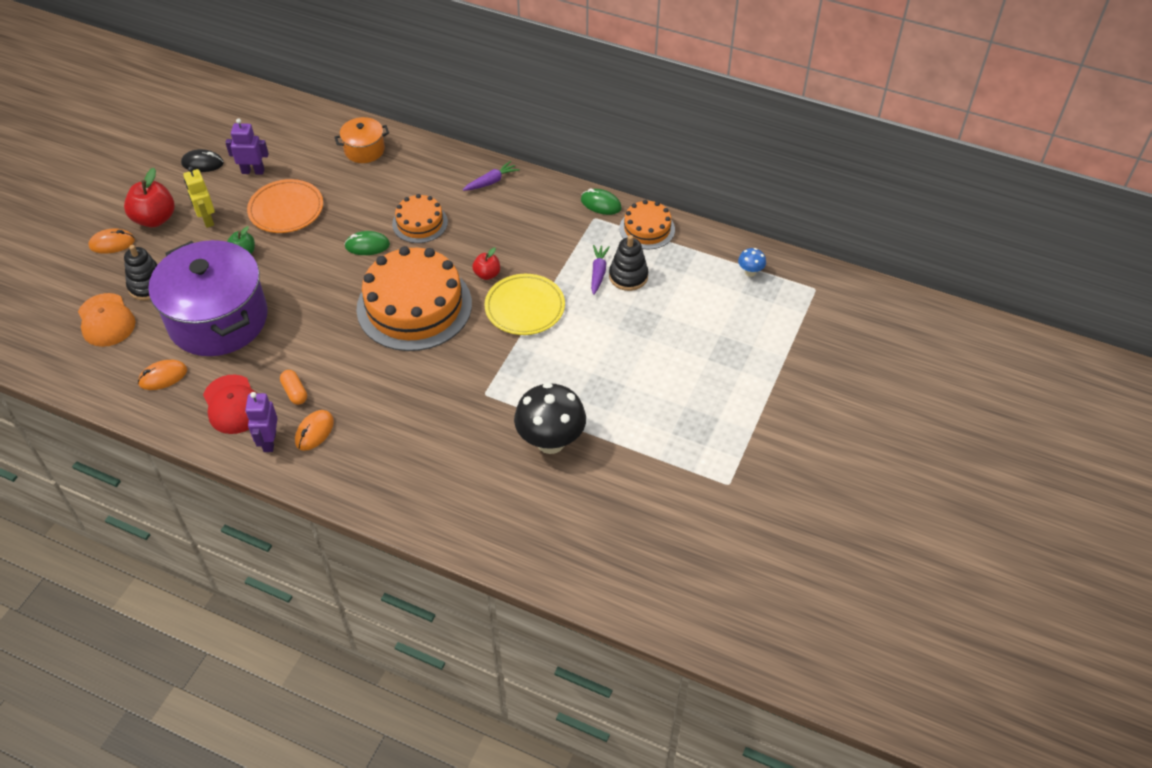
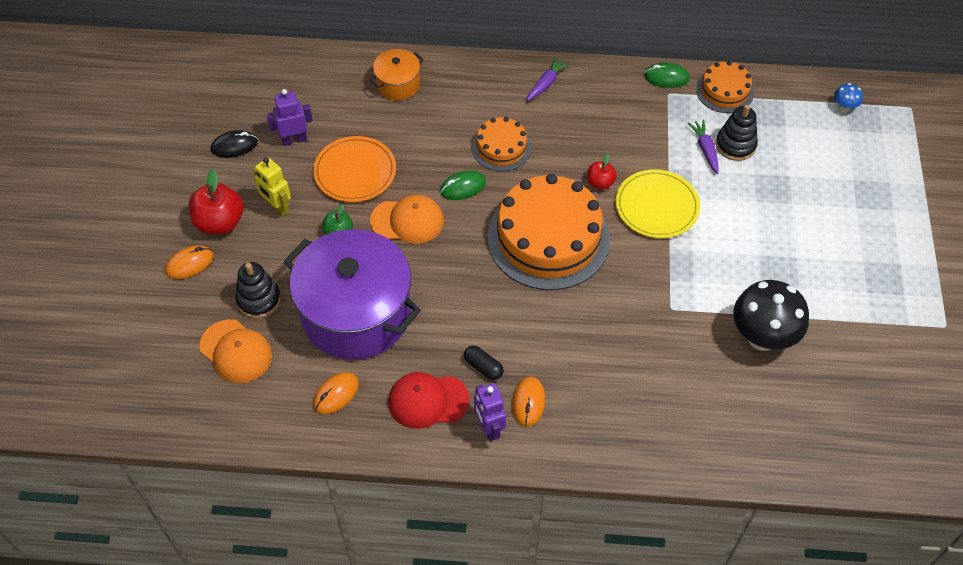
camera: 20 degrees left, 5 degrees up
(233, 404) = (428, 401): red cap -> red cap turned 135 degrees clockwise
(295, 392) = (483, 367): orange capsule -> black capsule
(305, 259) = (407, 221): none -> orange cap

